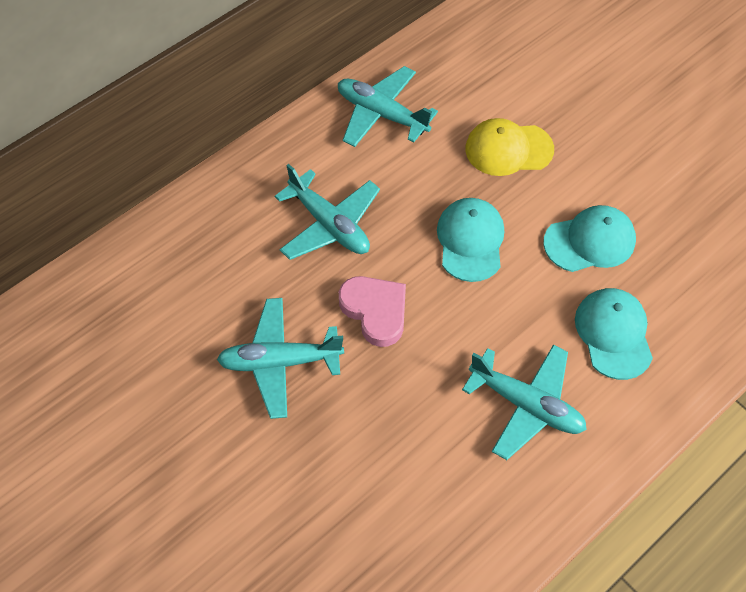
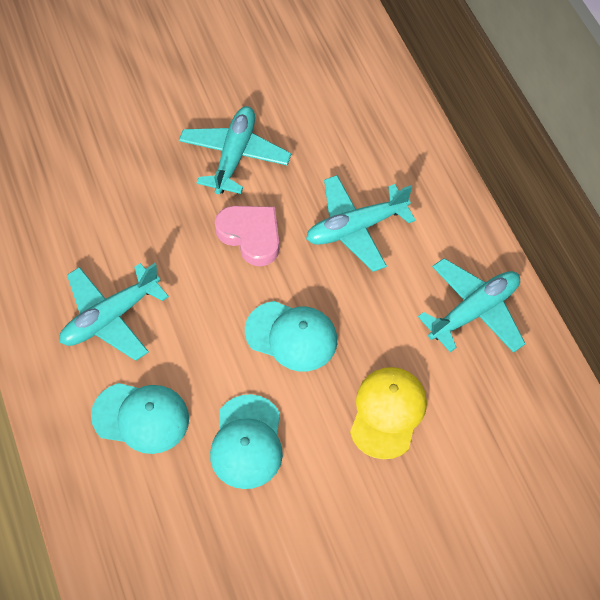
camera: 110 degrees right, 0 degrees up
(375, 311) = (251, 236): pink heart -> pink heart turned 120 degrees counterclockwise

